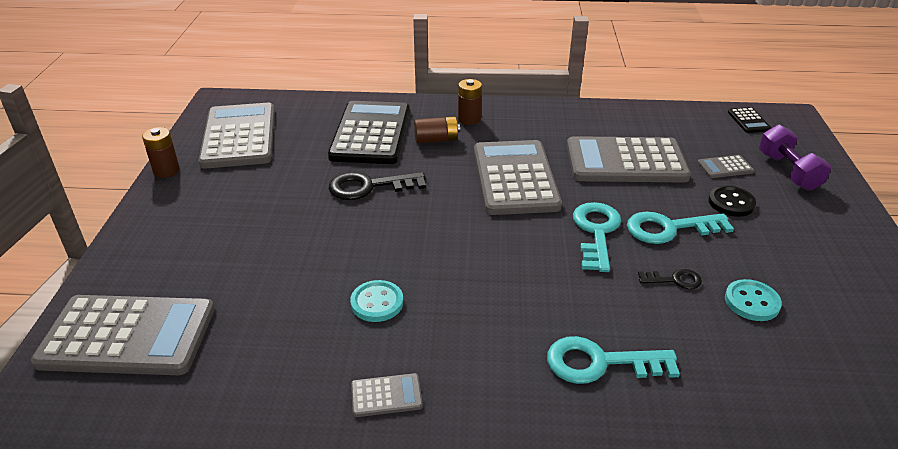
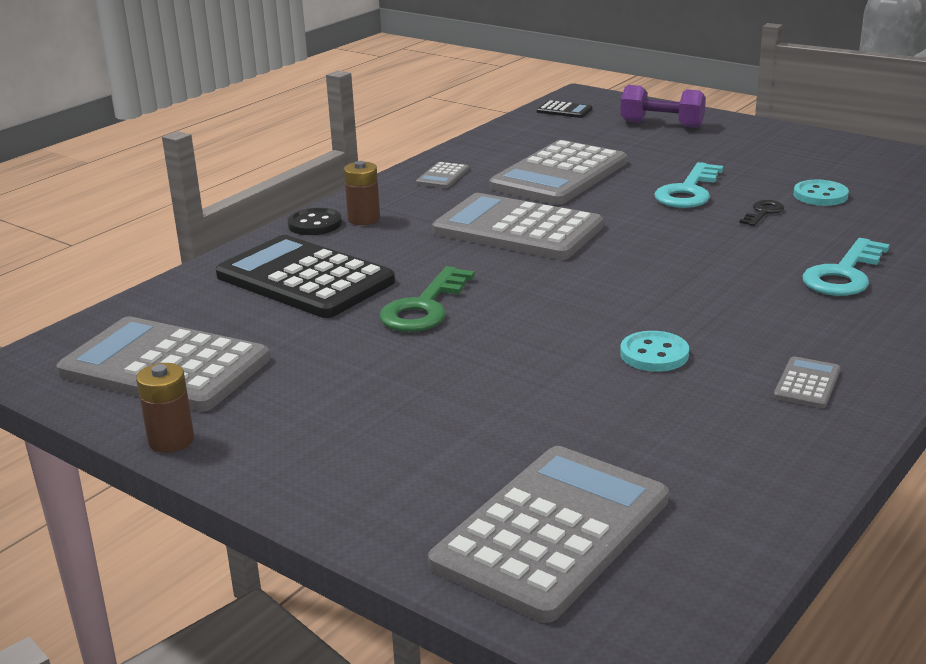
camera: 55 degrees left, 10 degrees down
(369, 187) = (424, 307): black key -> green key
(436, 140) = (380, 247): brown battery -> none
(596, 232) = (657, 221): turquoise key -> none
(725, 167) = (624, 142): grey calculator -> grey calculator (443, 176)
(731, 203) = (680, 158): black button -> black button (315, 224)

